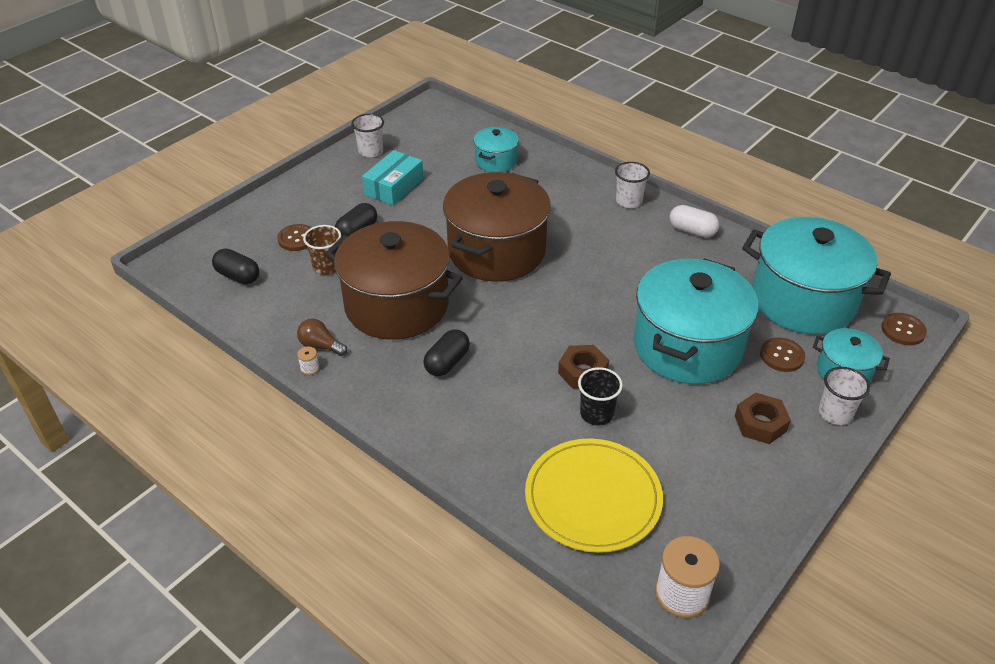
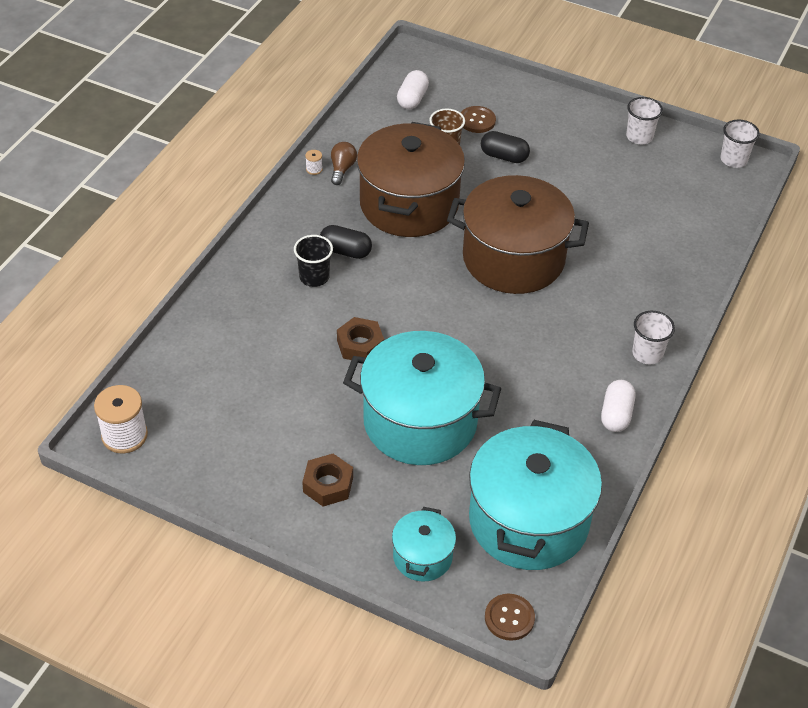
camera: 75 degrees right, 5 degrees up
(238, 276) = (412, 99): black capsule -> white capsule
(394, 186) = (587, 166): turquoise box -> none
(496, 161) = (670, 233): turquoise pot -> none
(593, 498) = (212, 369): yellow plate -> none
(596, 414) = (309, 361): black cup -> black cup (314, 277)
(782, 356) = (430, 502): brown button -> none
(835, 413) = (358, 547): white cup -> white cup (733, 159)

